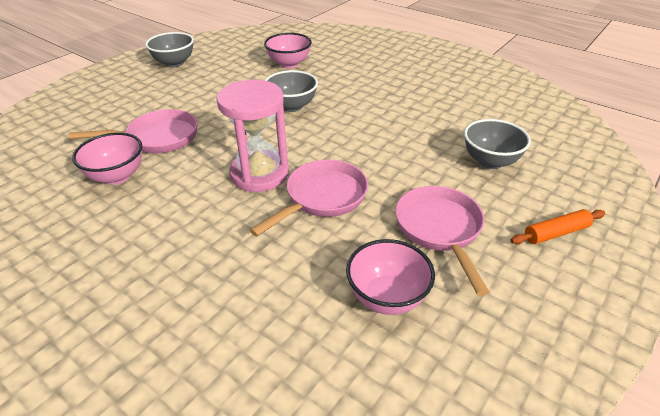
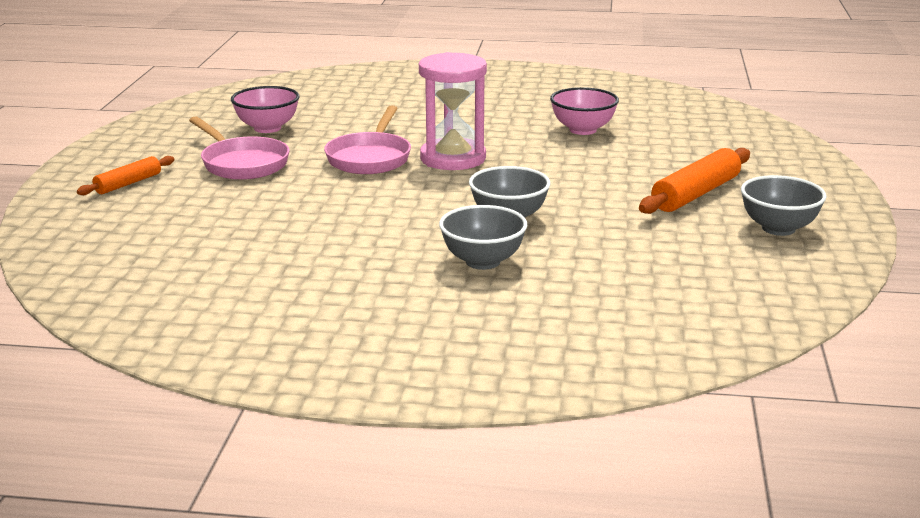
camera: 150 degrees right, 15 degrees down
(157, 138) = (606, 157): pink pan -> none
(167, 92) = (696, 194): none -> orange rolling pin
(289, 64) = (606, 272): pink bowl -> none
(490, 161) = (204, 221): grey bowl -> grey bowl (483, 261)

